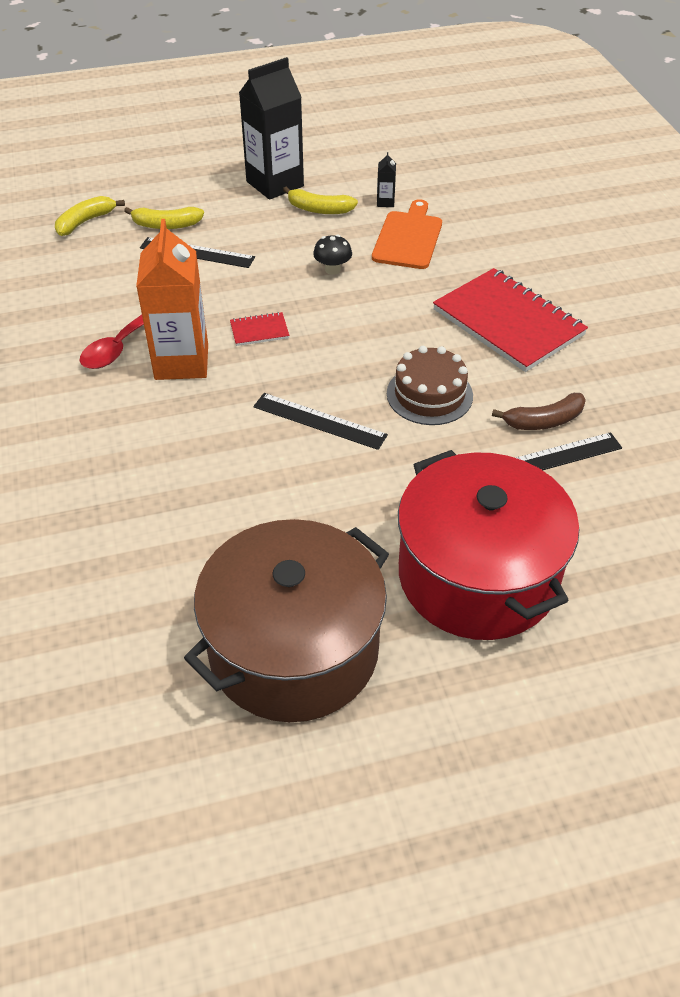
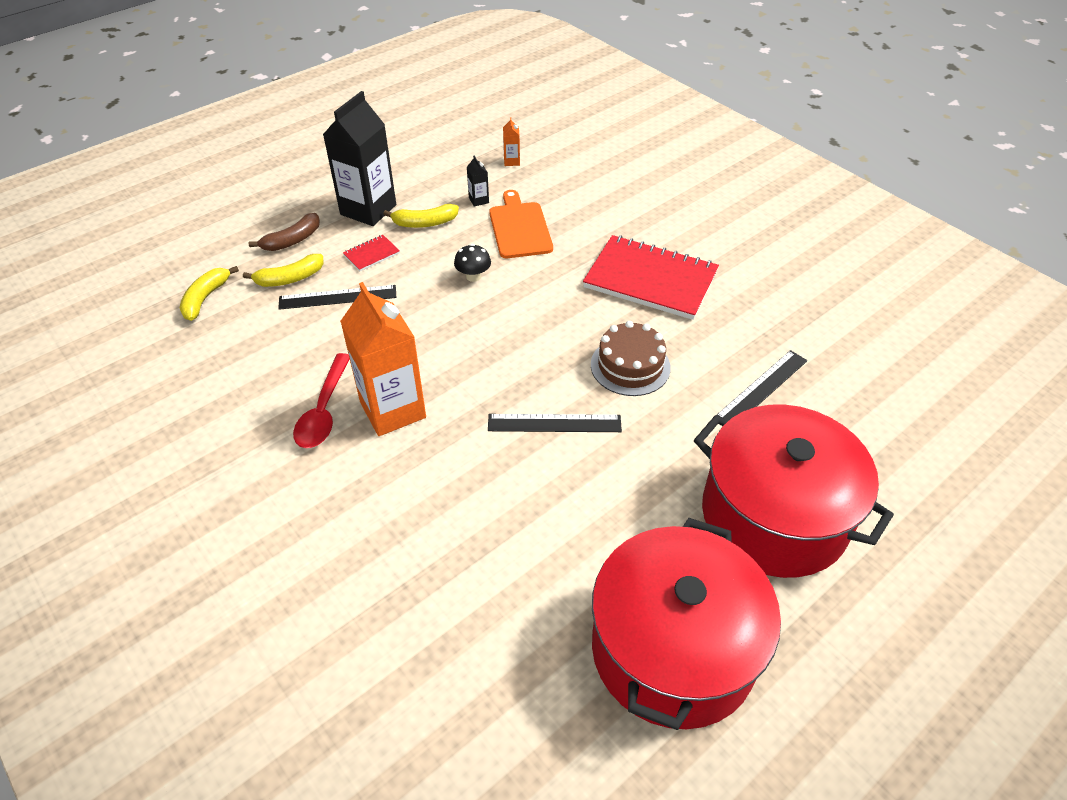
camera: 25 degrees left, 0 degrees up
(259, 331) = (445, 355): red notebook -> red notebook (371, 254)
(293, 649) = (673, 649): brown pot -> red pot
(443, 174) = (511, 161): none -> orange carton
(543, 421) = (734, 358): brown banana -> brown banana (292, 240)

